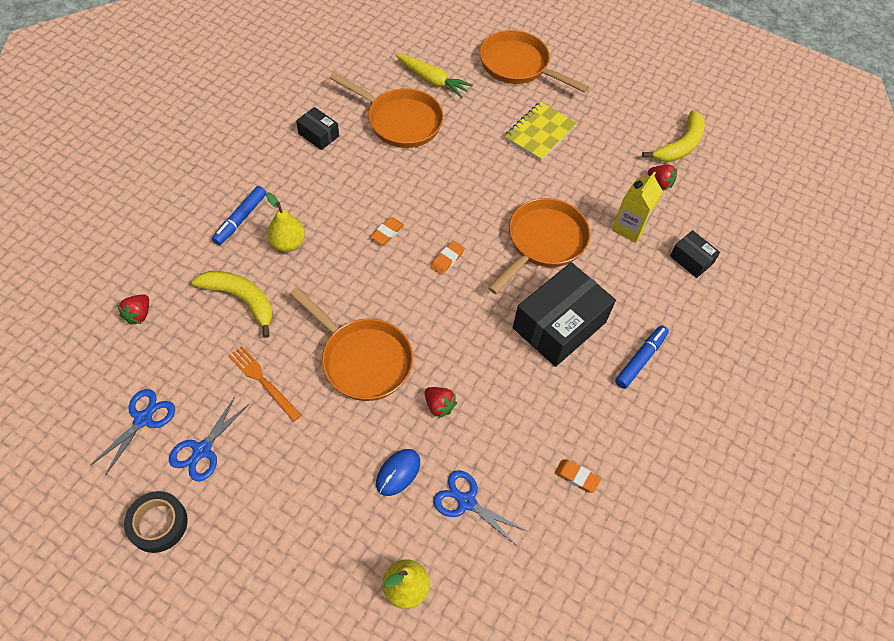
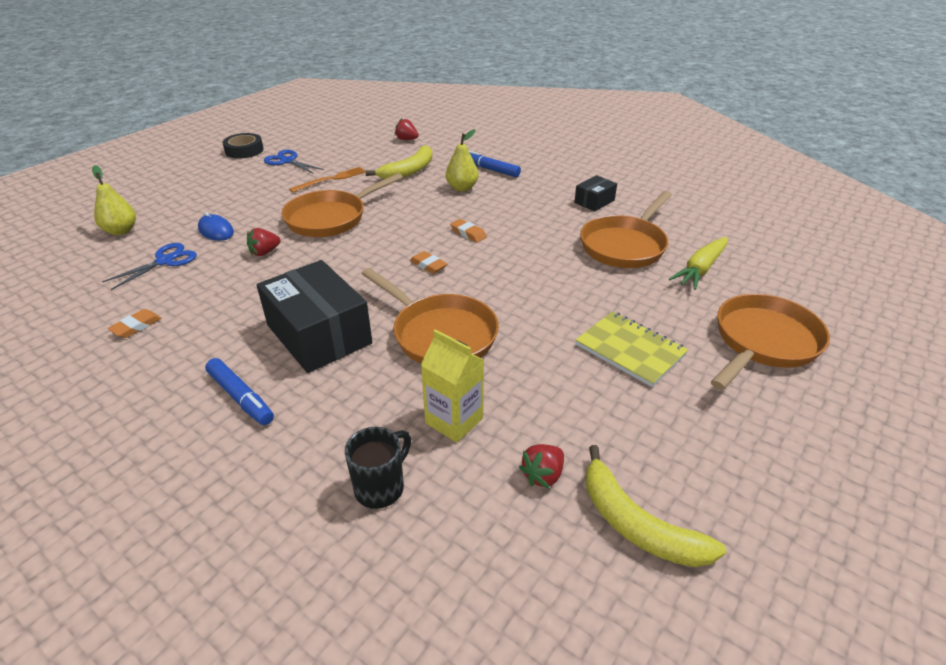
camera: 100 degrees right, 20 degrees down
(143, 419) = (322, 144): blue scissors -> none
(691, 259) = (381, 487): black box -> black mug

